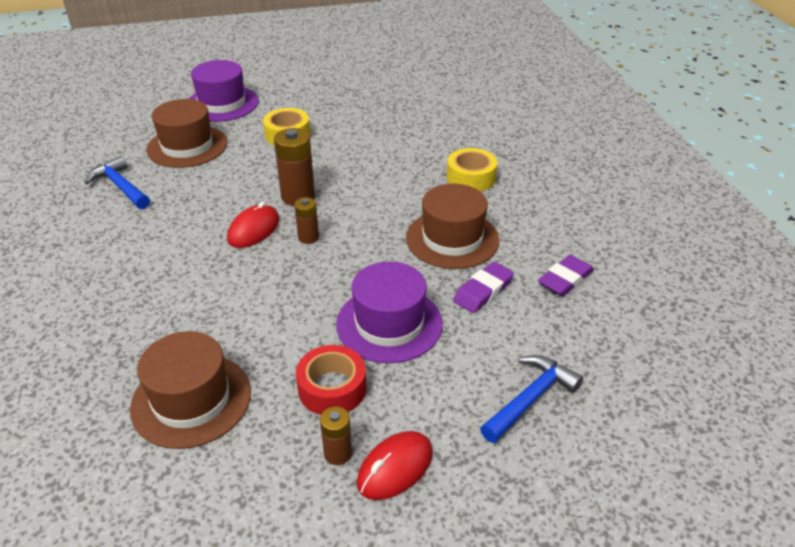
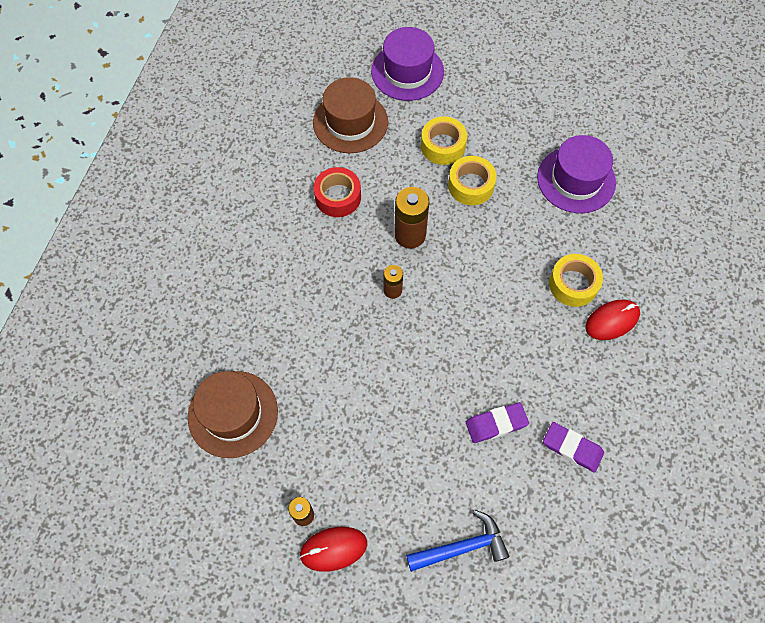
camera: 30 degrees right, 25 degrees up
(120, 186) = (276, 152): blue hammer -> none
(254, 230) = (355, 259): red mouse -> red mouse (612, 321)
(331, 150) = (471, 185): none -> yellow tape
(332, 388) = (329, 457): red tape -> red tape (338, 197)
(389, 324) = (403, 418): purple hat -> purple hat (576, 180)
(452, 239) = (508, 352): brown hat -> none
(565, 279) = (572, 448): purple eraser -> purple eraser turned 45 degrees clockwise

